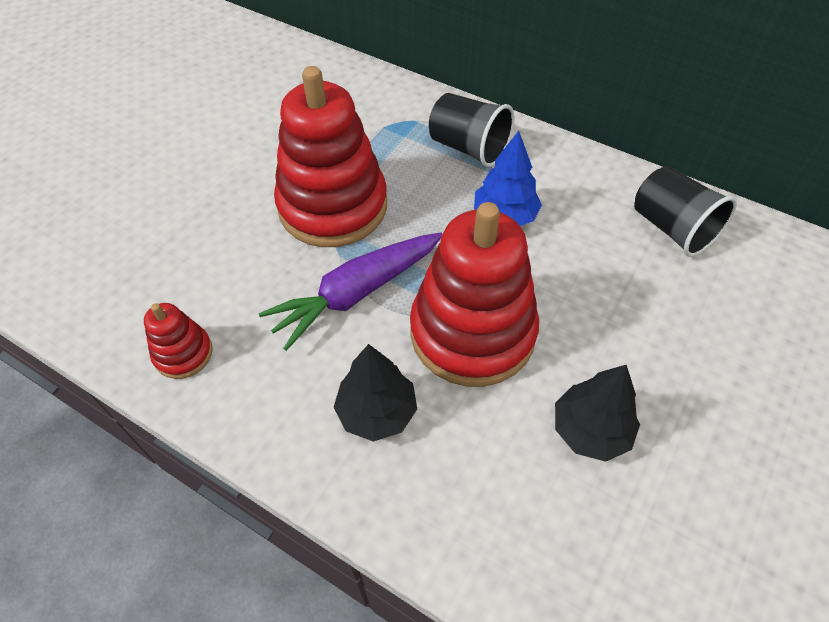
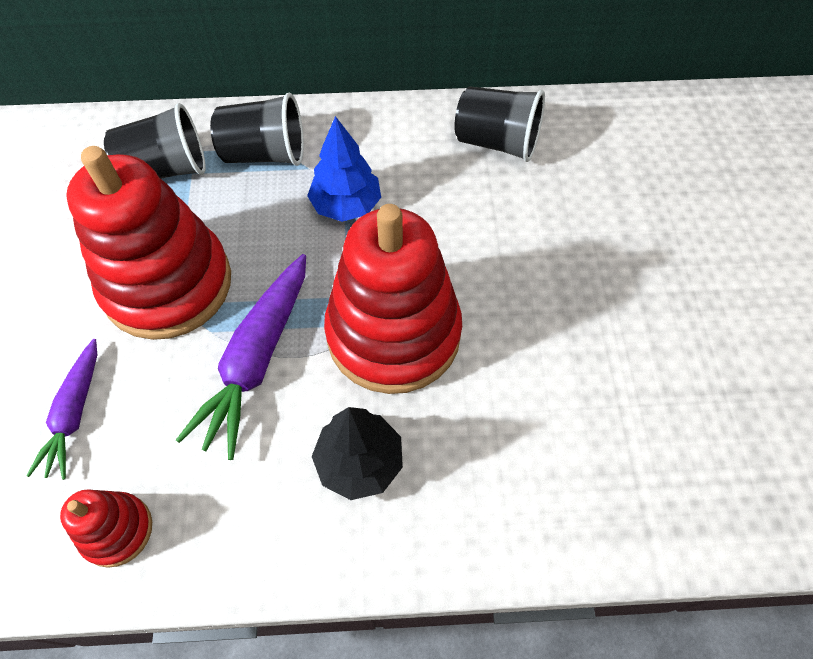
camera: 35 degrees left, 5 degrees up
(212, 260) = (74, 414): none -> purple carrot
(388, 125) = (166, 169): none -> black cup
(590, 430) = (550, 361): black tree -> none

